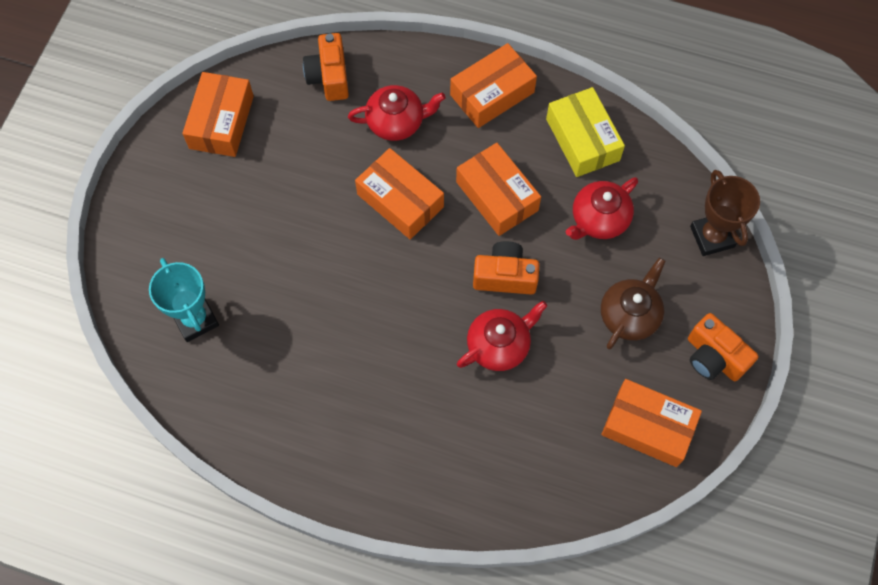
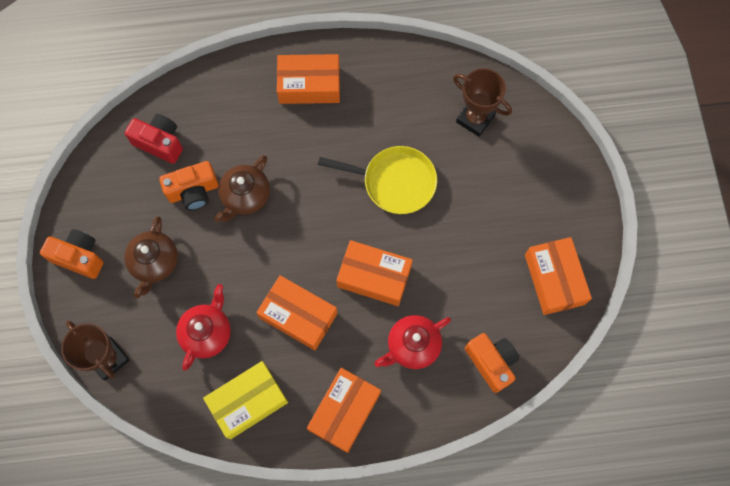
camera: 155 degrees right, 5 degrees up
(195, 319) = (475, 119): turquoise trophy -> brown trophy
(325, 288) = (394, 182): none -> yellow pan
(499, 345) = (245, 196): red teapot -> brown teapot
(505, 276) = (263, 251): orange camera -> orange camera (193, 191)
(574, 455) = (160, 143): none -> red camera
(582, 140) = (248, 401): yellow box -> yellow box turned 75 degrees counterclockwise
(647, 427) = (113, 184): orange box -> orange box (309, 85)

